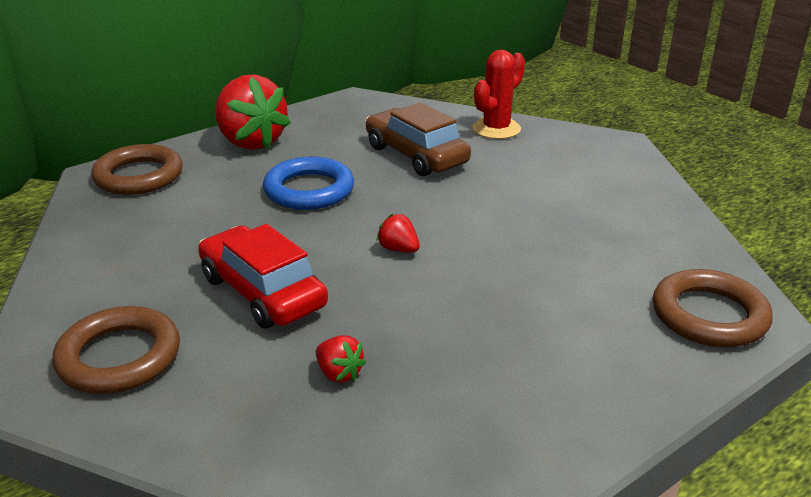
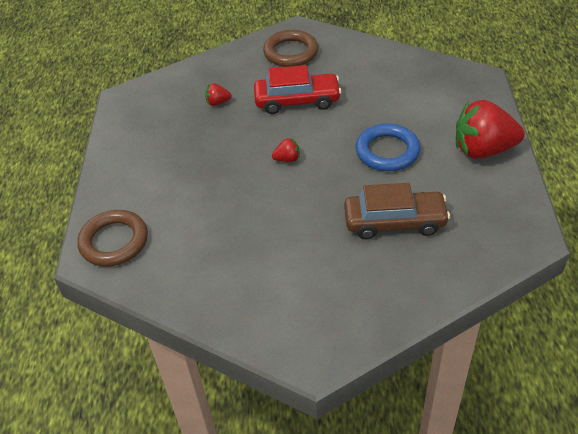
camera: 130 degrees right, 15 degrees up
(139, 176) = (465, 91): brown ring -> none
(496, 129) = (402, 294): red cactus -> none

